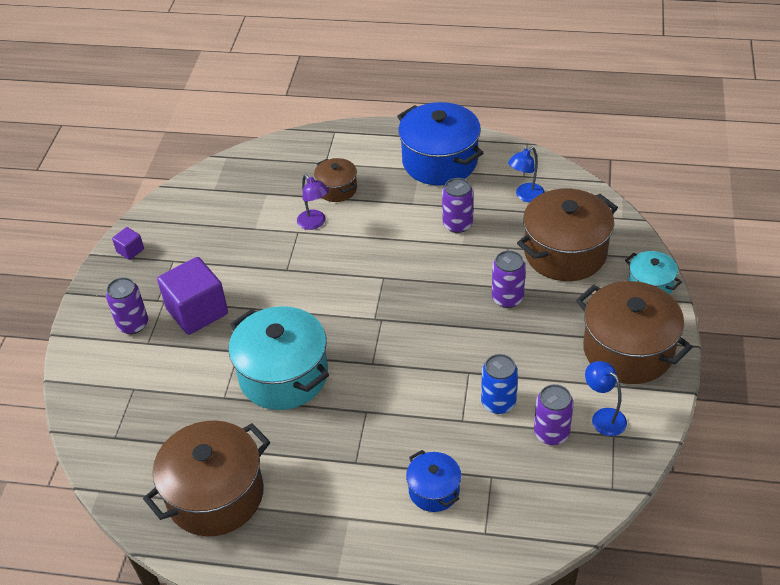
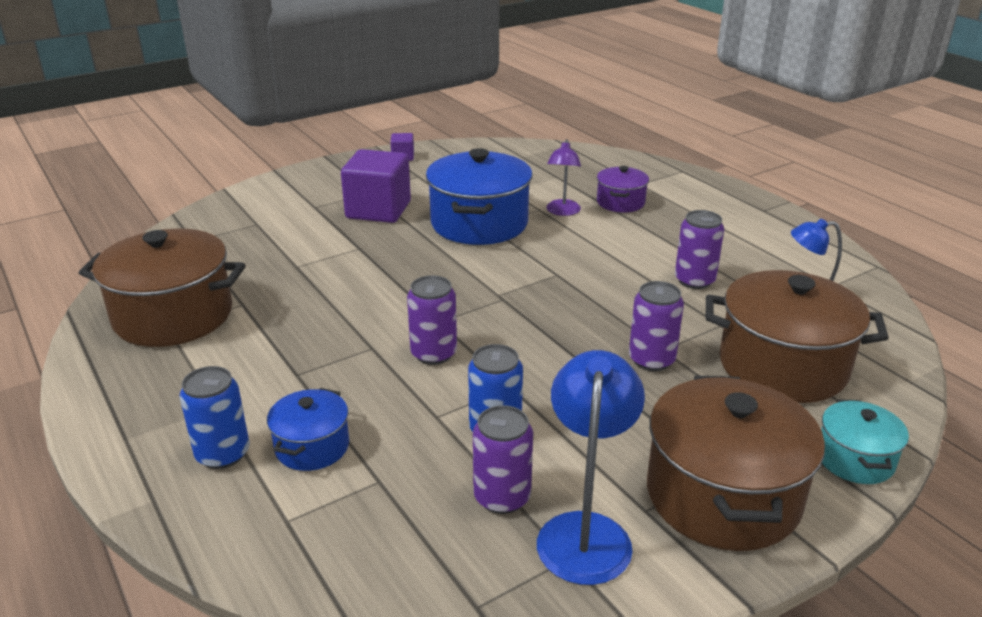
camera: 45 degrees right, 15 degrees down
(133, 324) = (326, 192): purple can -> purple can (433, 354)
(283, 375) = (360, 282): turquoise pot -> none
(337, 189) = (620, 202): brown pot -> purple pot
(400, 535) = (223, 454): none -> blue can
(440, 161) = (753, 232): blue pot -> blue pot (479, 223)
(603, 417) = (585, 531): blue lamp -> blue lamp, size x1.61

